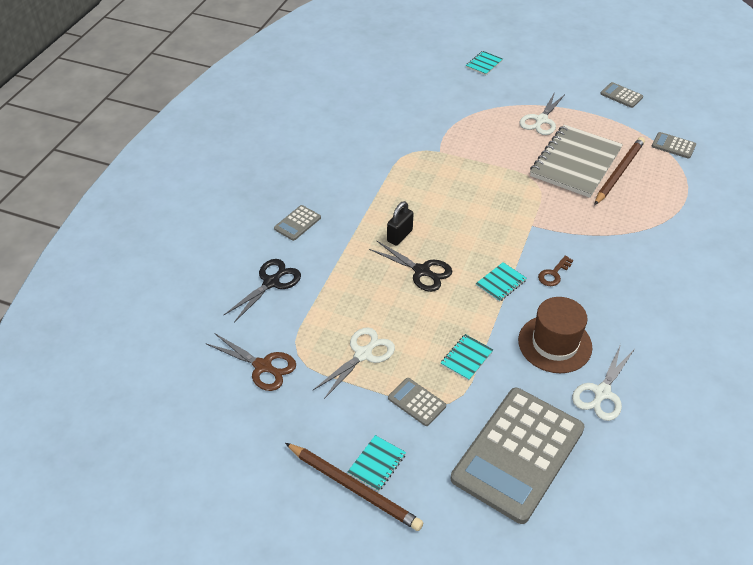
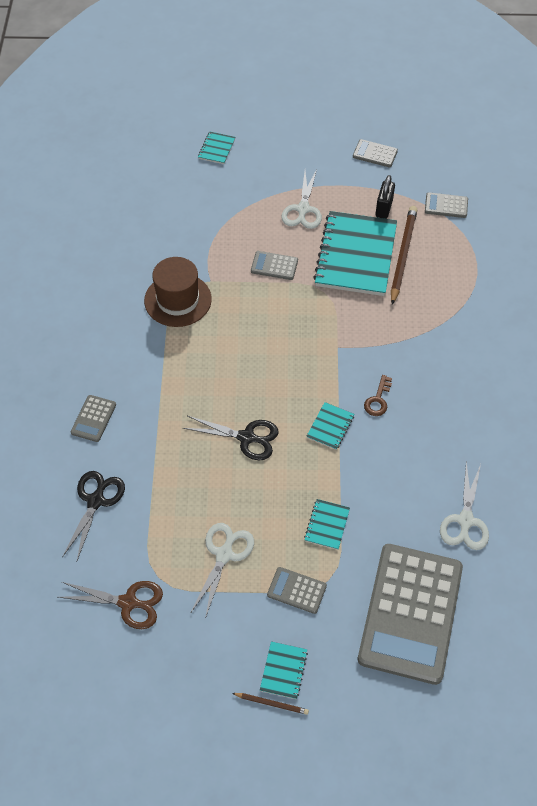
camera: 20 degrees left, 10 degrees up
(354, 488) = (271, 703): brown pencil -> brown pencil, size x0.47
(399, 236) = (208, 401): black padlock -> black padlock (384, 208)
(499, 153) = (274, 266): none -> grey calculator
(555, 344) = (405, 481): brown hat -> brown hat (178, 300)
(575, 163) = (355, 255): grey notebook -> turquoise notebook

